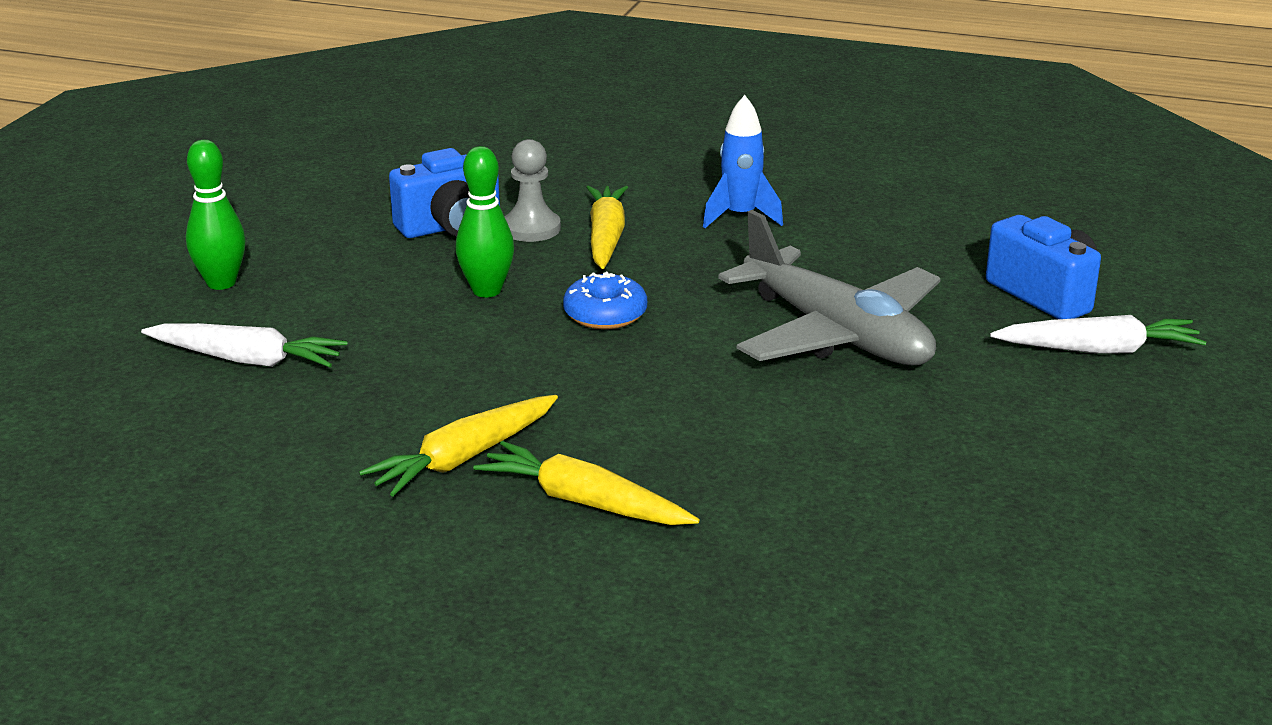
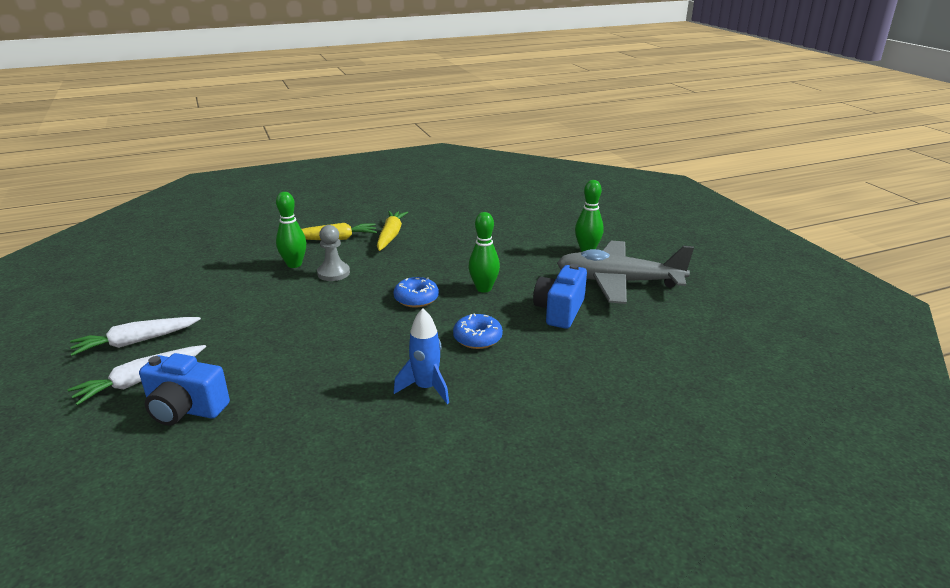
camera: 140 degrees right, 0 degrees up
(246, 359) = (516, 233): white carrot -> white carrot (136, 342)
(531, 228) = (522, 327): grey pawn -> grey pawn (333, 273)
(606, 238) = (477, 338): yellow carrot -> blue donut
(728, 466) = (294, 264): none -> green bowling pin
(836, 334) = (296, 332): grey plane -> grey plane (618, 282)

